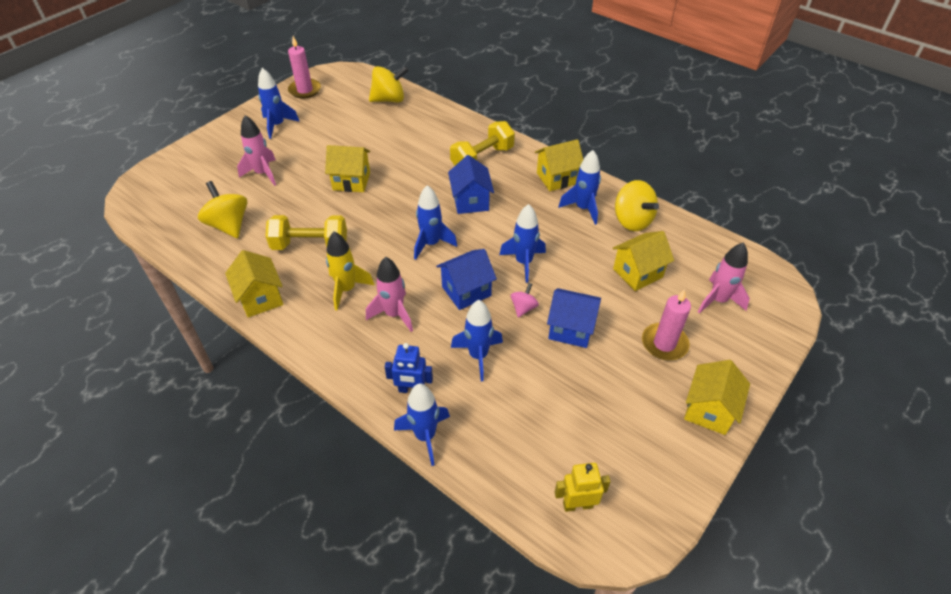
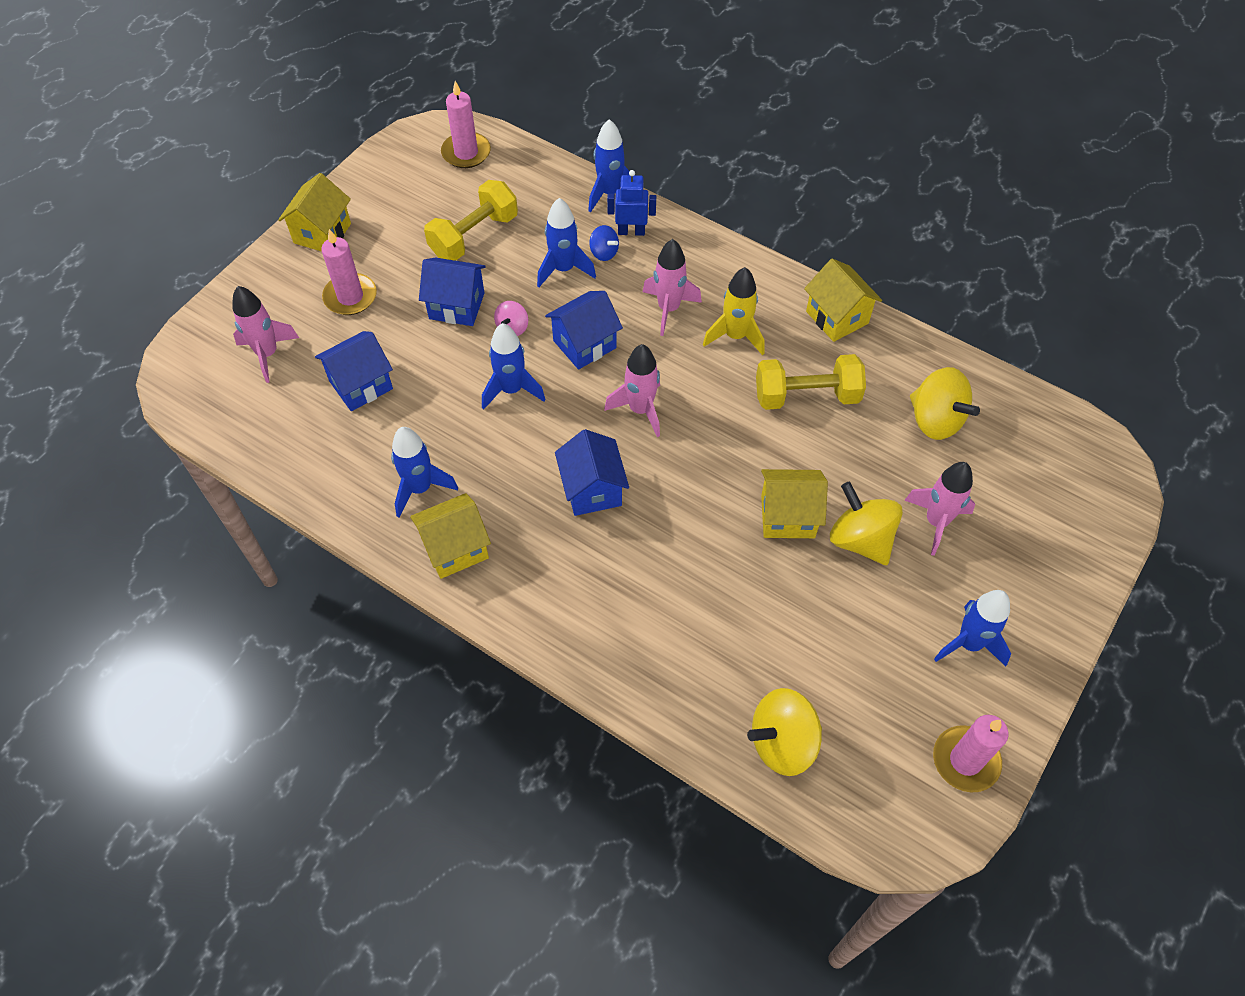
camera: 175 degrees right, 10 degrees up
(431, 244) = (640, 410): blue rocket -> pink rocket
(440, 369) = (604, 253): none -> blue spinning top
(482, 158) = (581, 585): yellow dumbbell -> yellow dumbbell (474, 236)
(577, 504) = (466, 153): yellow robot -> pink candle
(632, 221) = (349, 471): yellow spinning top -> yellow spinning top (860, 539)
(637, 273) = (361, 385): yellow house -> blue house

